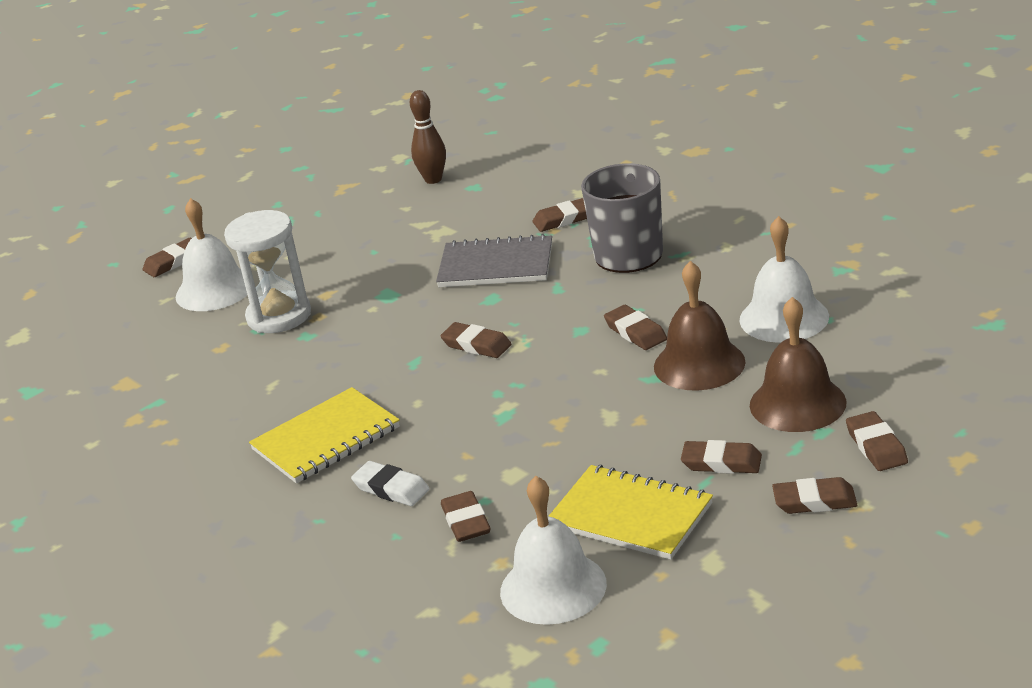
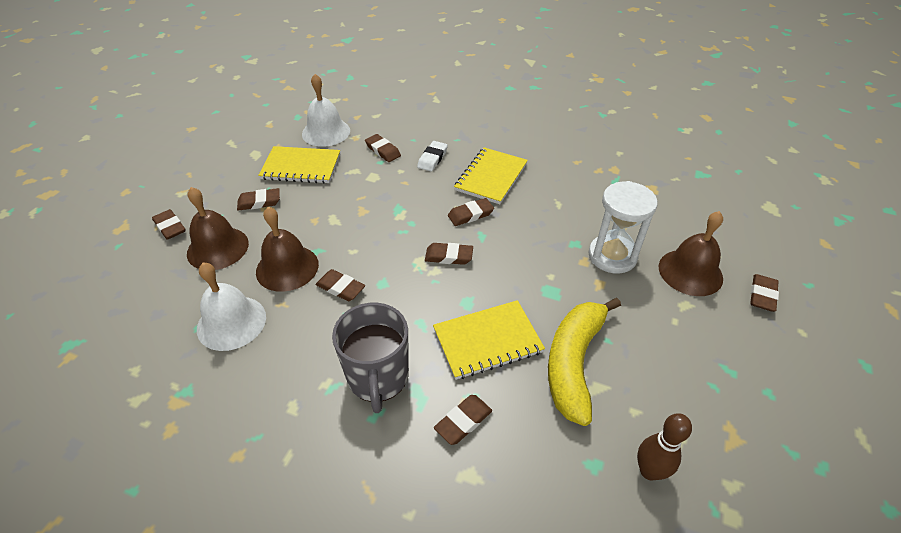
camera: 150 degrees right, 15 degrees up
(214, 290) = (690, 272): white bell -> brown bell
(391, 488) = (432, 158): white eraser -> white eraser turned 75 degrees counterclockwise
(425, 241) = (574, 362): none -> yellow banana
(496, 265) = (487, 341): grey notebook -> yellow notebook
(814, 501) = (206, 190): brown eraser -> brown eraser (470, 214)

